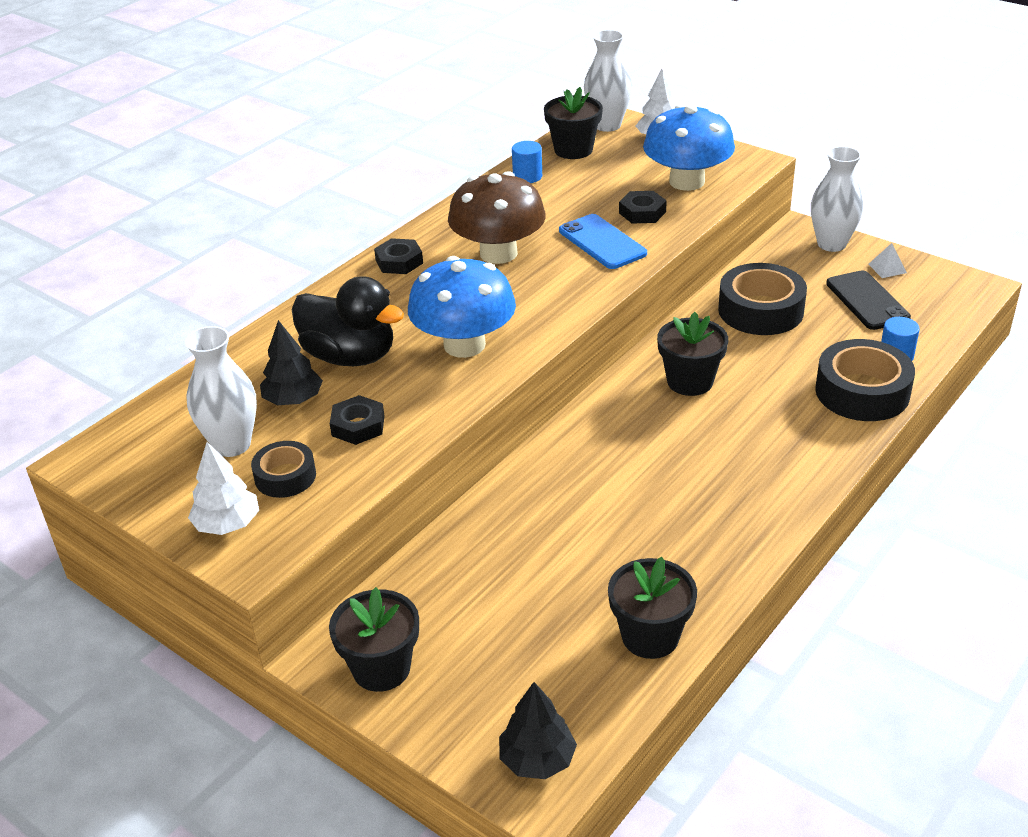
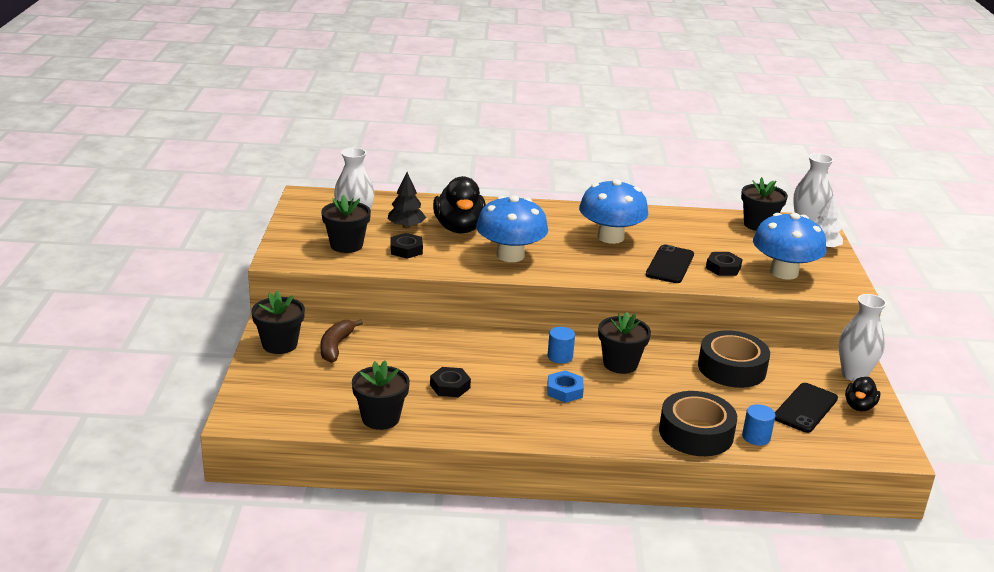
camera: 50 degrees right, 10 degrees down
(227, 524) = (298, 244): white tree -> none
(285, 476) = (346, 245): black tape -> black flower pot
(399, 262) = (560, 212): black nut -> black nut (450, 386)
(440, 609) = (336, 346): none -> brown banana
(498, 253) = (610, 237): brown mushroom -> blue mushroom
(527, 176) = (704, 220): blue cylinder -> blue cylinder (560, 356)
(537, 759) = (260, 410): black tree -> none
(602, 242) = (669, 265): blue phone -> black phone
(711, 448) = (564, 391): none -> blue nut
(887, 268) = (859, 406): white pyramid -> black duck

